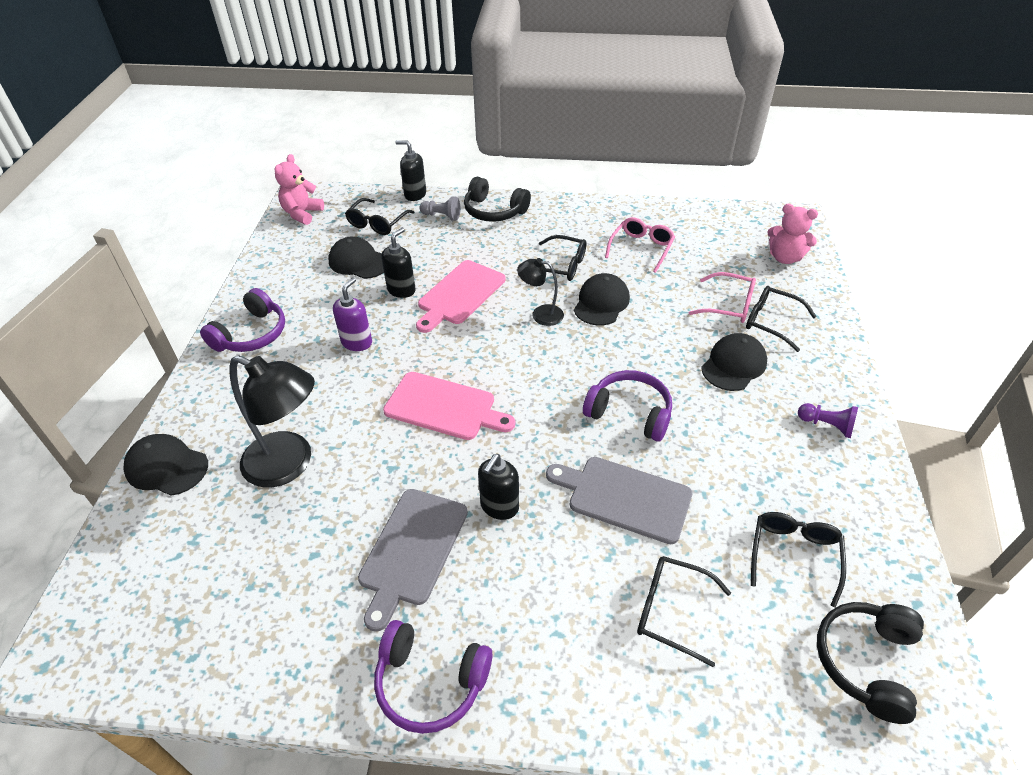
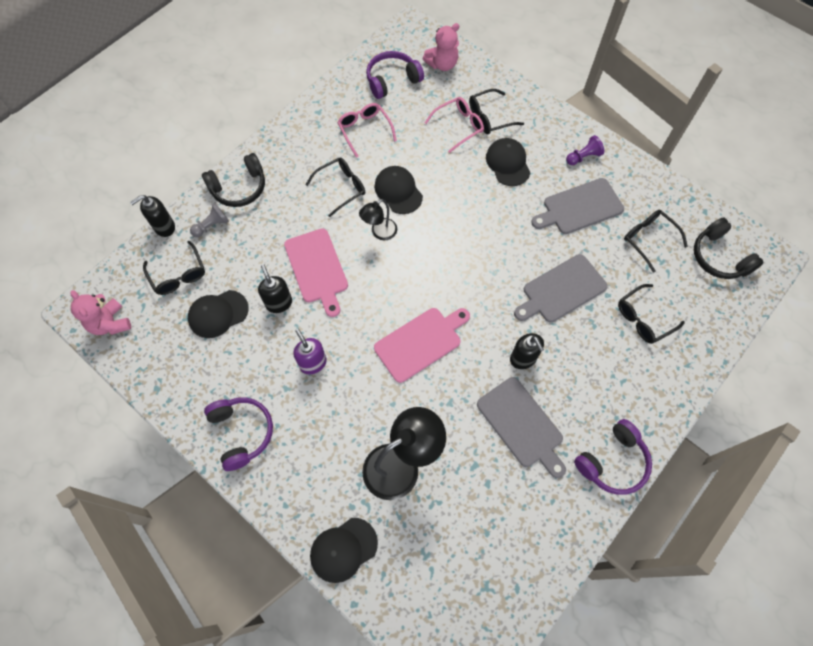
camera: 55 degrees left, 20 degrees up
(629, 413) = (503, 244): purple headphones -> purple headphones (392, 80)
(755, 457) = (579, 207): none -> grey cutting board

